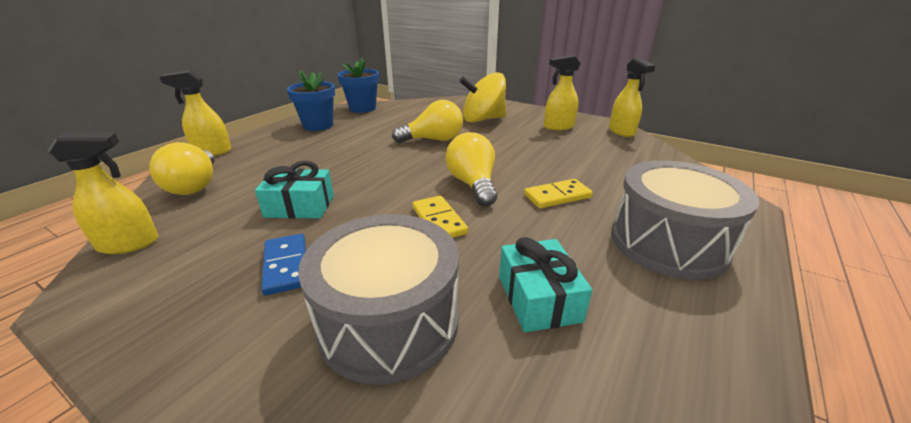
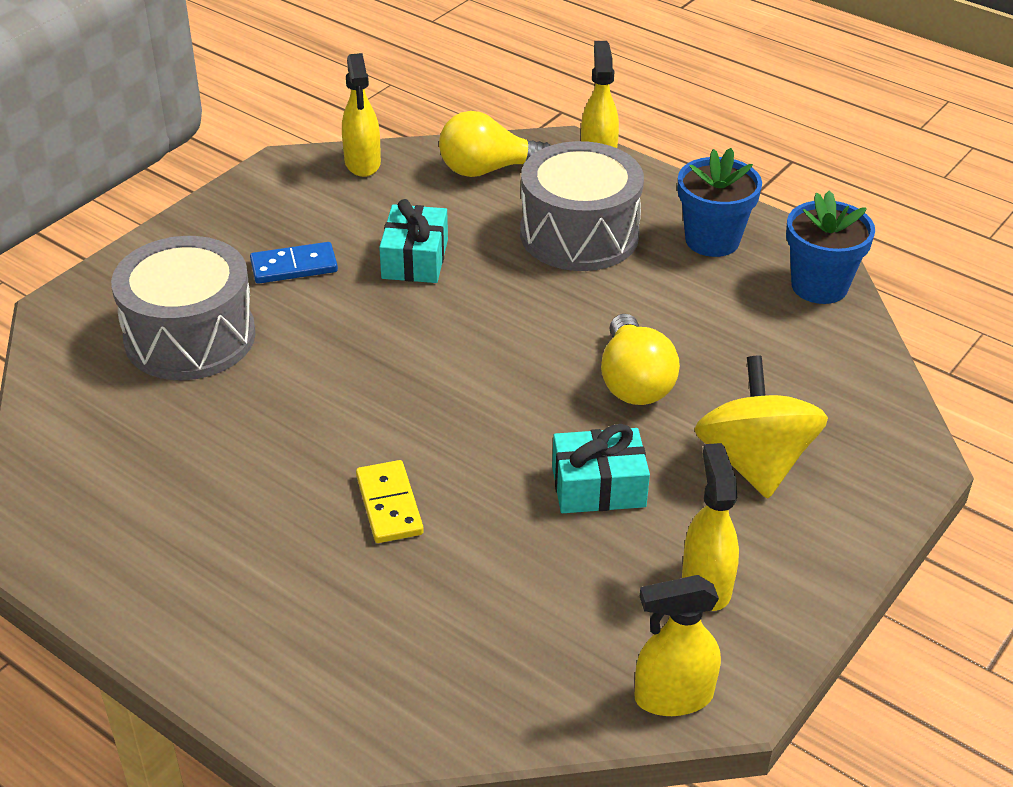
camera: 95 degrees right, 10 degrees up
(438, 220) = (351, 375): yellow domino -> none
(473, 184) = (445, 416): yellow light bulb -> none
(538, 298) = (183, 439): turquoise gift -> turquoise gift (598, 486)
(668, 243) = (239, 588): grey drum -> grey drum (579, 234)

